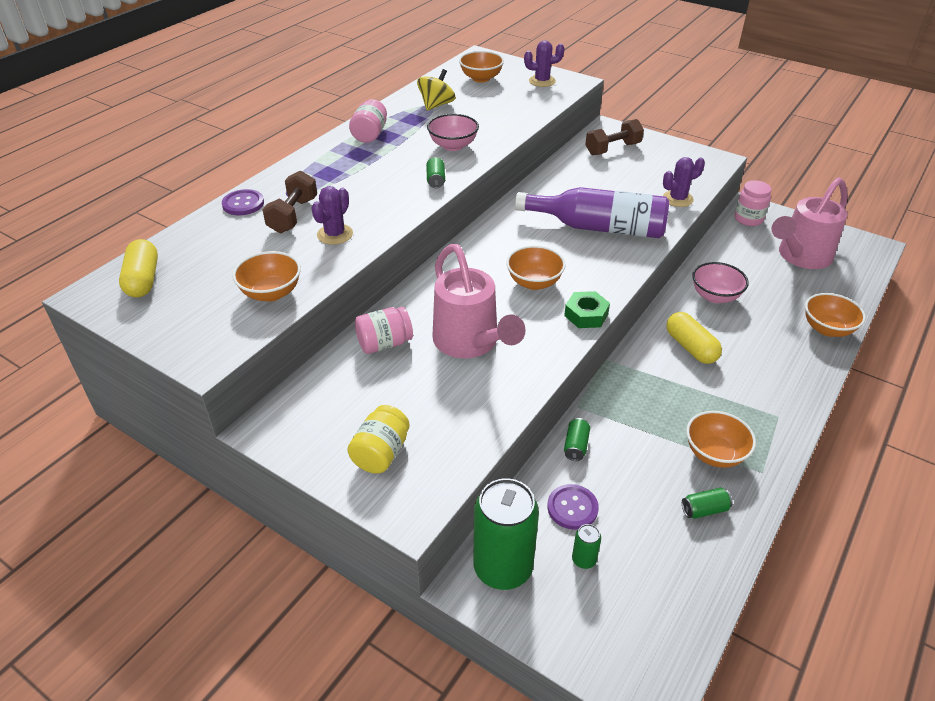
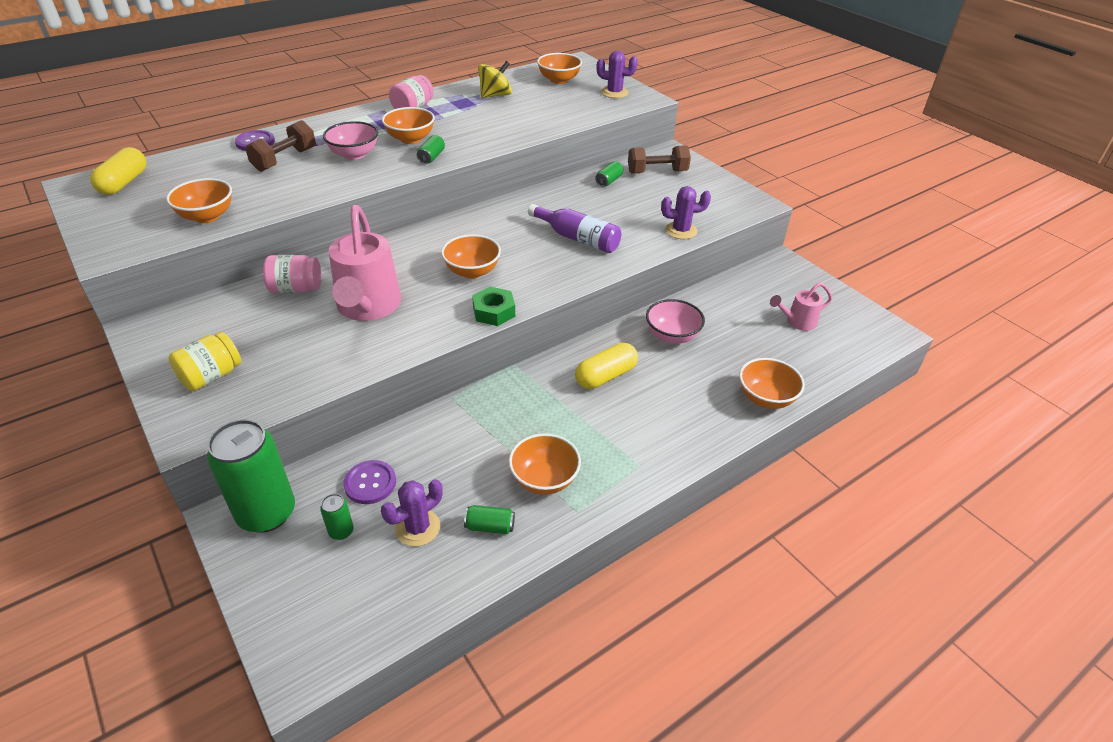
camera: 20 degrees right, 0 degrees up
(335, 234) = (302, 182): purple cactus -> purple cactus (417, 528)
(398, 166) = (410, 139): none -> orange bowl
(453, 146) = (476, 132): pink bowl -> pink bowl (354, 155)
(576, 446) = (420, 431): green can -> green can (609, 181)
(598, 227) = (577, 238): purple bottle -> purple bottle, size x0.66
(690, 347) = (605, 376): yellow capsule -> yellow capsule turned 60 degrees clockwise
(748, 219) = (771, 273): pink jar -> none
(801, 257) = (797, 322): pink watering can -> pink watering can, size x0.51

